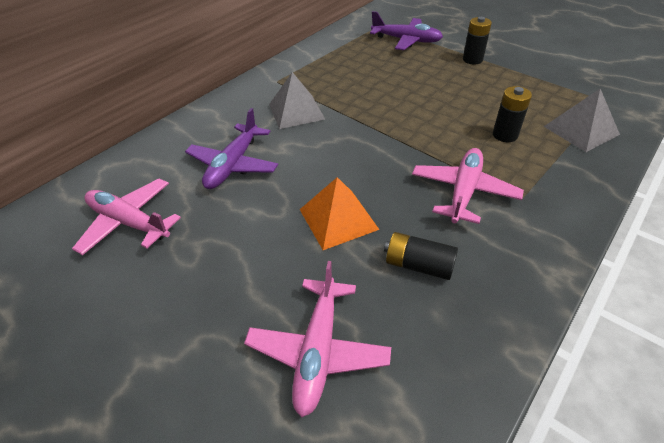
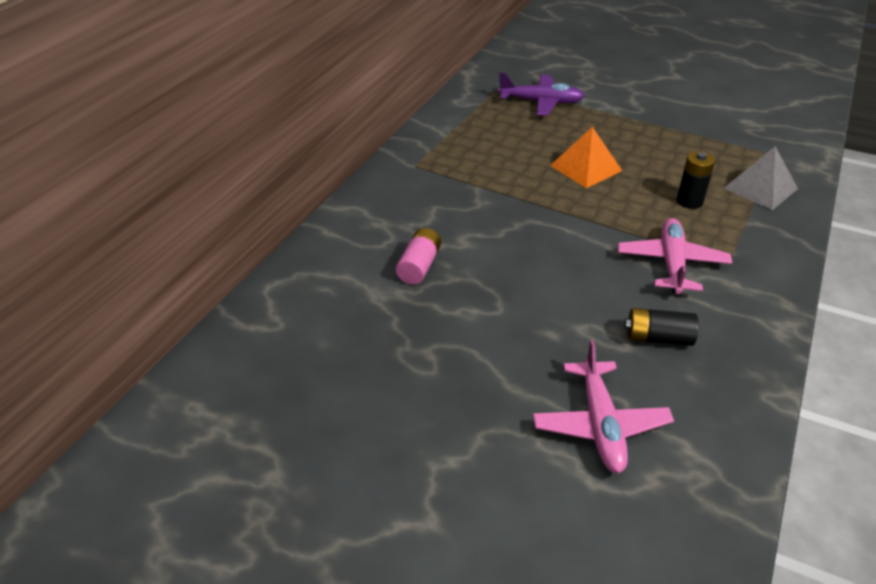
camera: 15 degrees left, 5 degrees down
(129, 222) = (338, 341): pink plane -> none
(233, 165) = (419, 266): purple plane -> pink battery
(296, 111) = (457, 199): grey pyramid -> none
(338, 219) = (560, 306): orange pyramid -> orange pyramid (586, 168)
(472, 60) = (624, 120): black battery -> none

